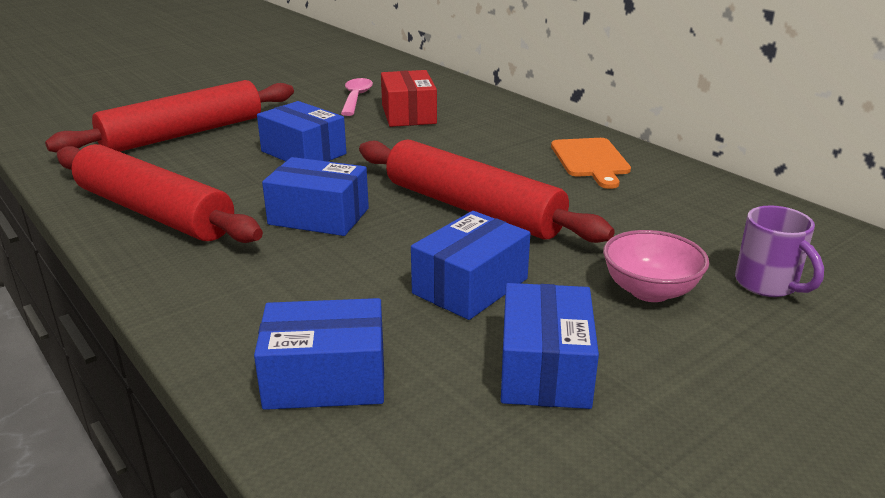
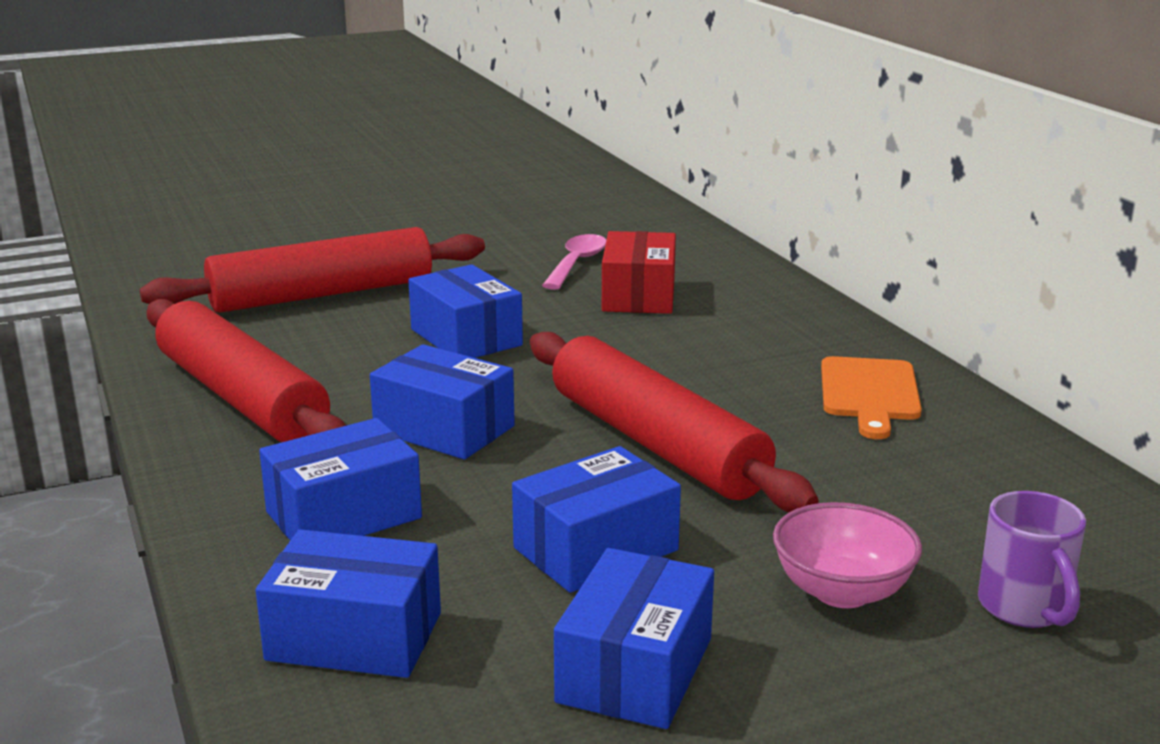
camera: 15 degrees right, 5 degrees down
(273, 288) = (343, 515): none -> blue box

